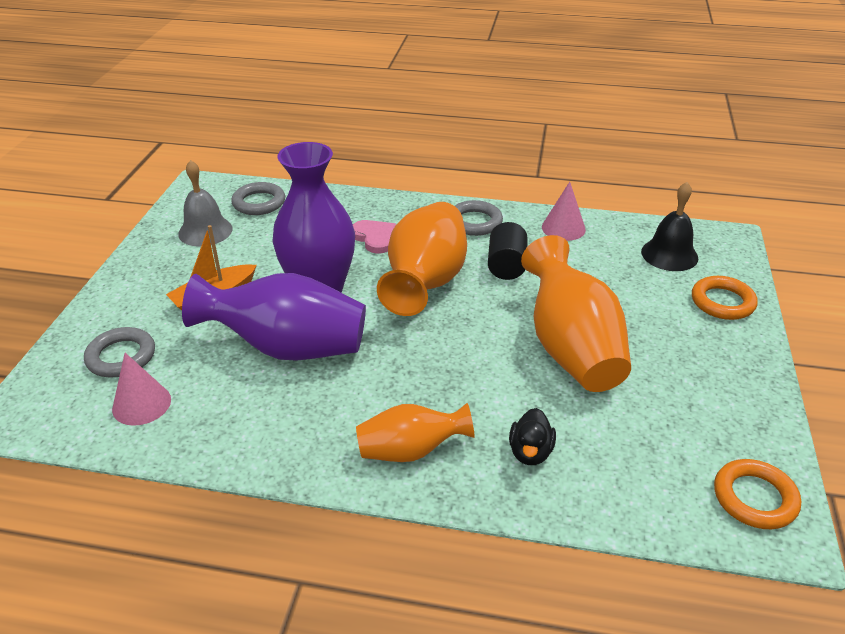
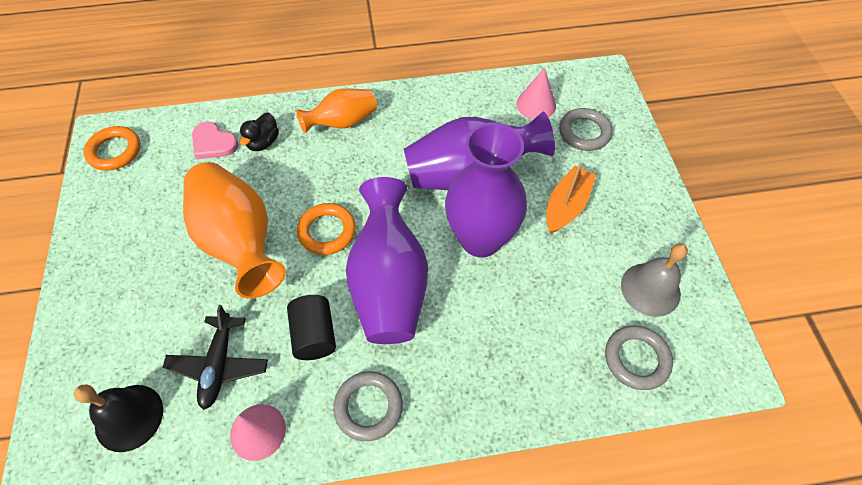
camera: 160 degrees right, 20 degrees up
(375, 238) = (470, 337): pink heart -> pink heart (213, 143)
(426, 282) = (389, 283): orange vase -> purple vase
(530, 452) = (263, 142): black duck -> black duck turned 150 degrees counterclockwise
(594, 266) = (219, 365): none -> black plane
(722, 302) = (85, 347): orange ring -> orange ring (327, 231)

